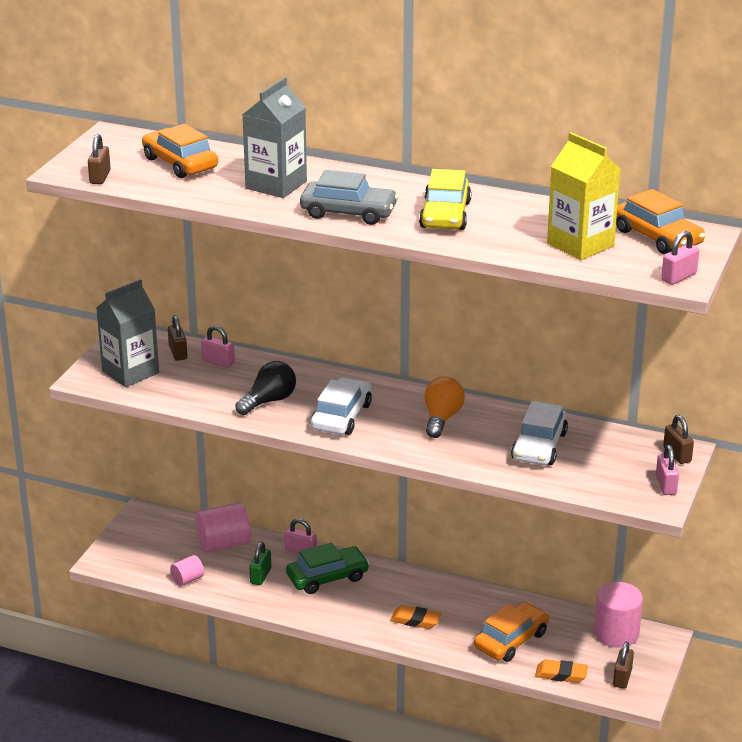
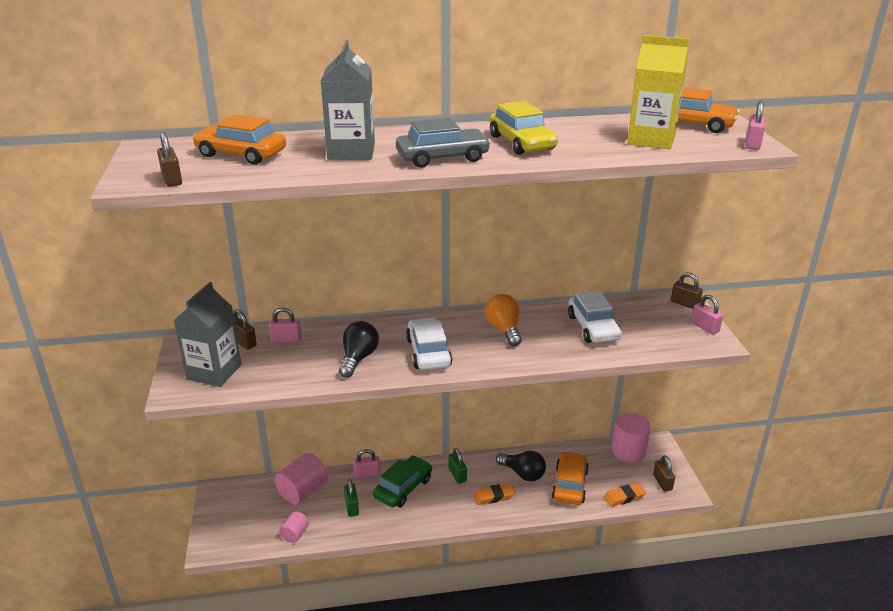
camera: 30 degrees left, 0 degrees up
(395, 586) = (457, 475): none -> green padlock
(468, 611) = (523, 474): none -> black light bulb

